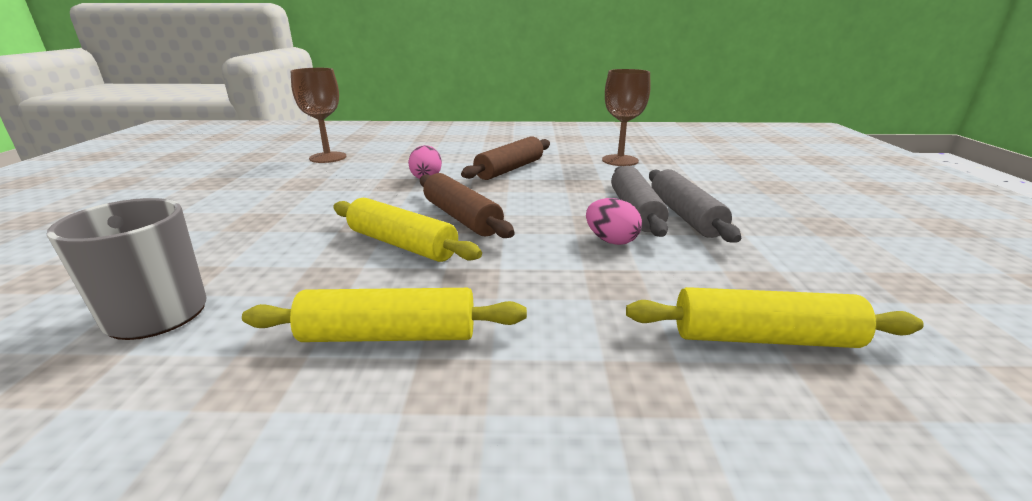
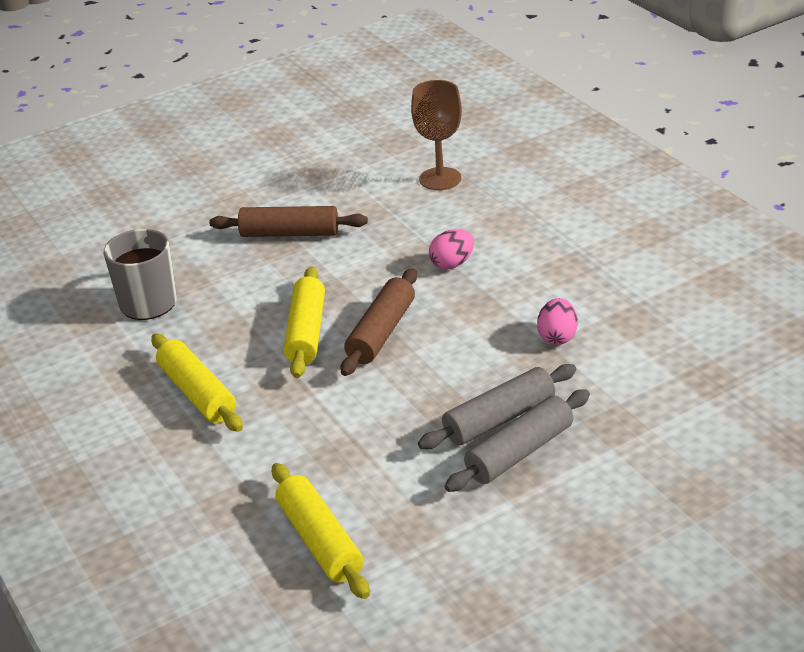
camera: 60 degrees right, 10 degrees up
(510, 169) = (535, 297): brown rolling pin -> brown rolling pin (290, 233)
(611, 240) = (414, 428): pink egg -> pink egg (557, 337)
(620, 160) = (662, 355): brown goblet -> none

